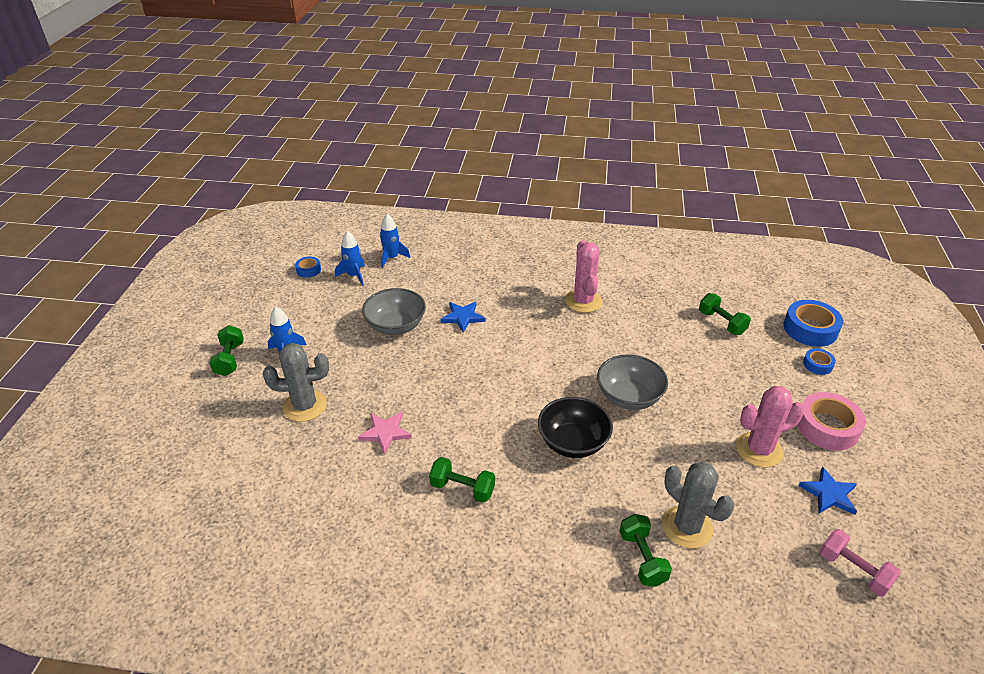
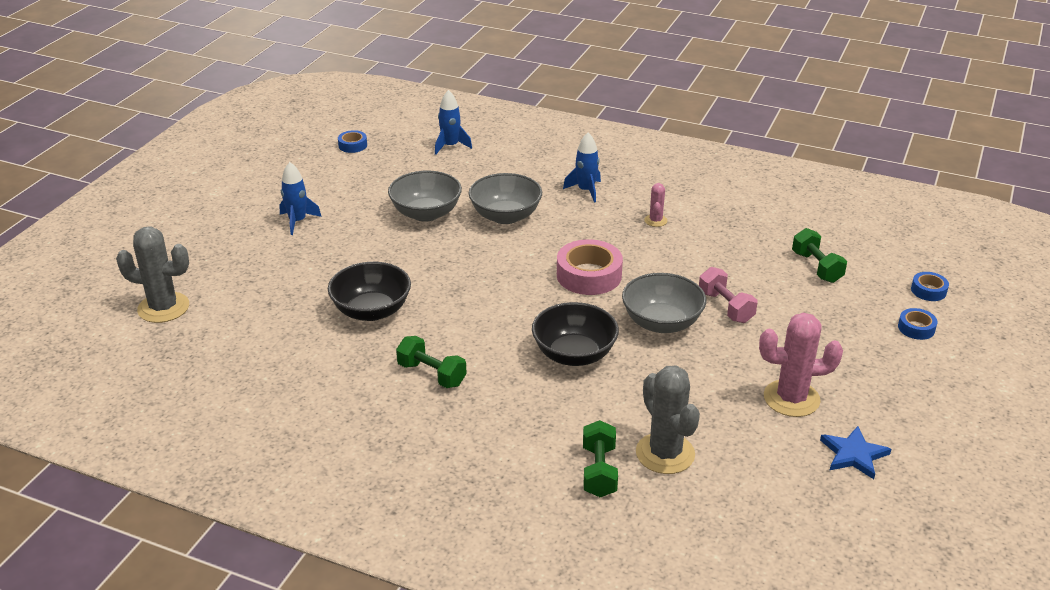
camera: 15 degrees right, 5 degrees down
(230, 359) = (236, 218): green dumbbell -> none
(304, 406) = (297, 273): grey cactus -> grey cactus (163, 308)
(354, 275) = (400, 158): blue rocket -> blue rocket (586, 190)
(385, 433) = (371, 311): pink star -> black bowl
(463, 317) = (505, 216): blue star -> grey bowl
(583, 301) = (655, 220): pink cactus -> pink cactus, size x0.50
(810, 329) = (928, 290): blue tape -> blue tape, size x0.52
(827, 427) = (890, 391): pink tape -> pink tape (589, 275)
(853, 571) = (840, 529): pink dumbbell -> pink dumbbell (725, 307)

